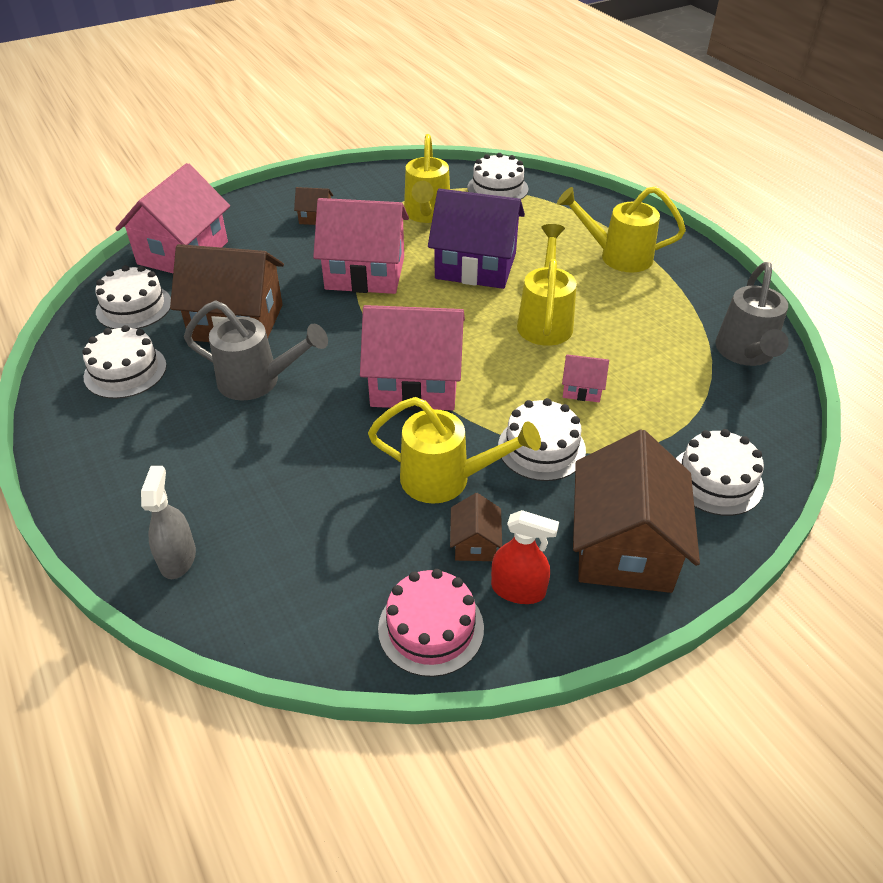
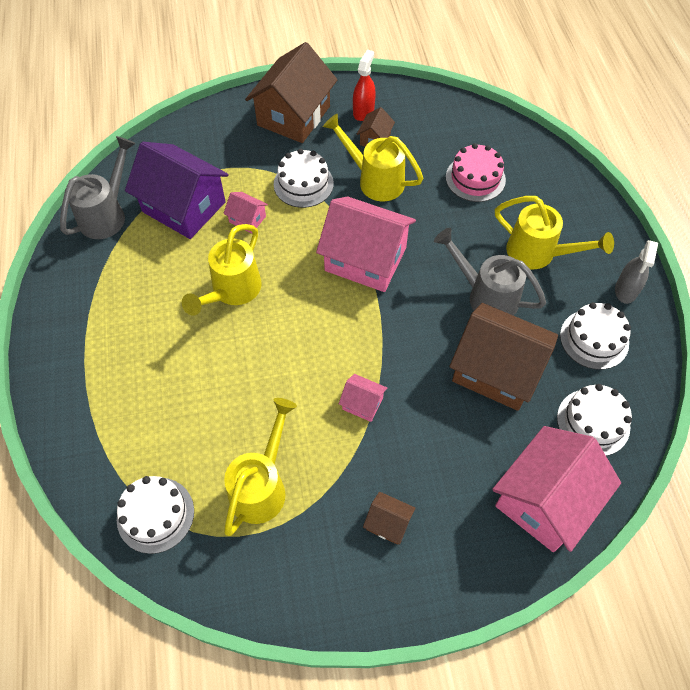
camera: 160 degrees left, 15 degrees up
(178, 558) = (549, 176): grey spray bottle -> grey spray bottle (626, 290)
(365, 273) = (362, 403): pink house -> pink house, size x0.44
(431, 628) = (416, 106): pink cake -> pink cake (475, 178)
(475, 266) = (253, 380): purple house -> purple house (184, 207)
(518, 589) = (363, 111): red spray bottle -> red spray bottle turned 75 degrees clockwise
(617, 256) = (113, 351): yellow watering can -> yellow watering can (538, 253)
(716, 480) = (212, 135): white cake -> none

